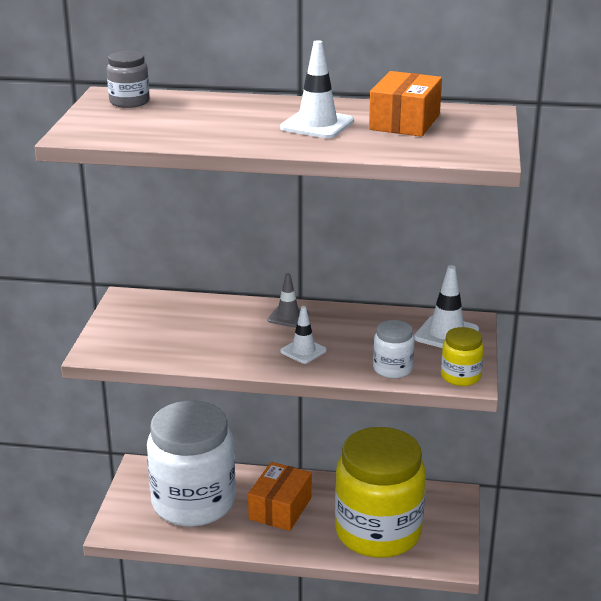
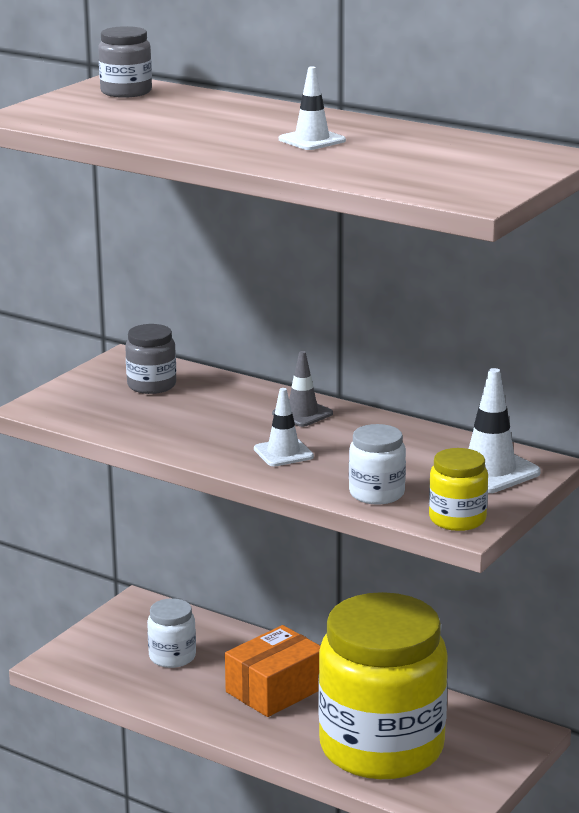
camera: 25 degrees right, 5 degrees down
(163, 316) = (151, 385): none -> grey jar
(193, 502) = (172, 657): white jar -> white jar, size x0.41
(317, 125) = (312, 140): white traffic cone -> white traffic cone, size x0.65
(404, 122) = (426, 151): orange box -> none

